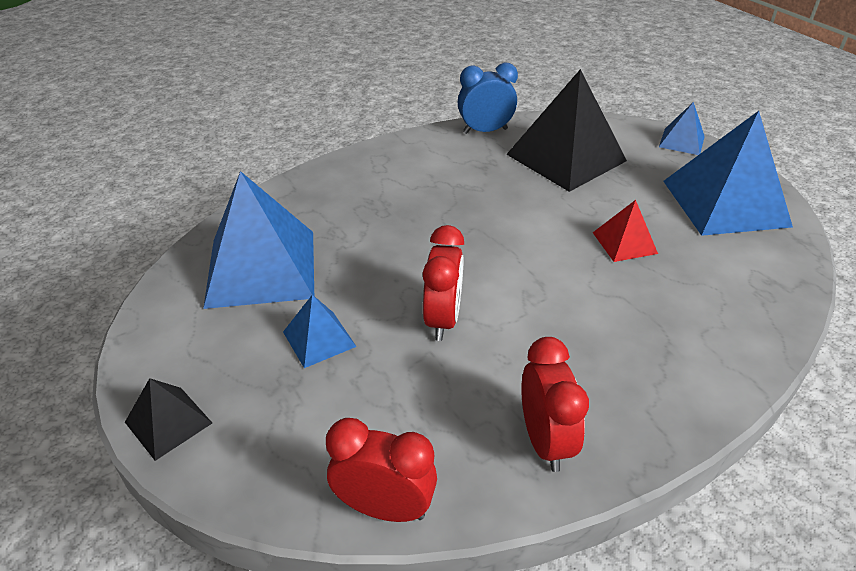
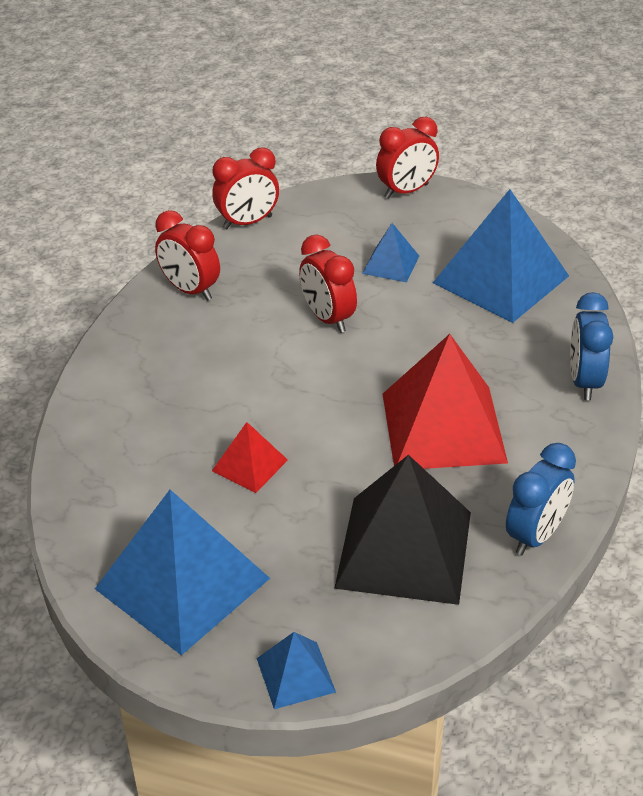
camera: 140 degrees right, 0 degrees up
(168, 422) = (406, 191): black pyramid -> red clock
(336, 175) = (584, 382): none -> blue clock
(462, 197) = (443, 427): none -> red pyramid

